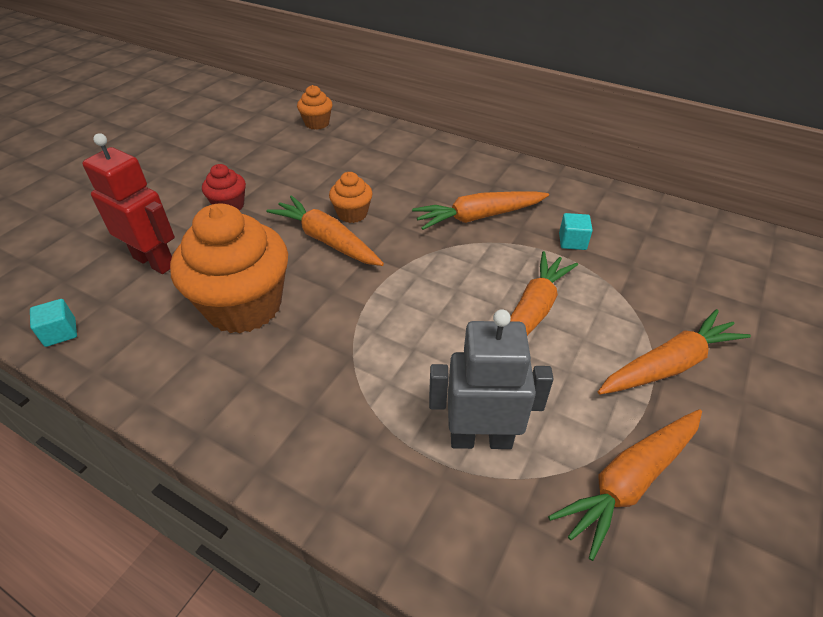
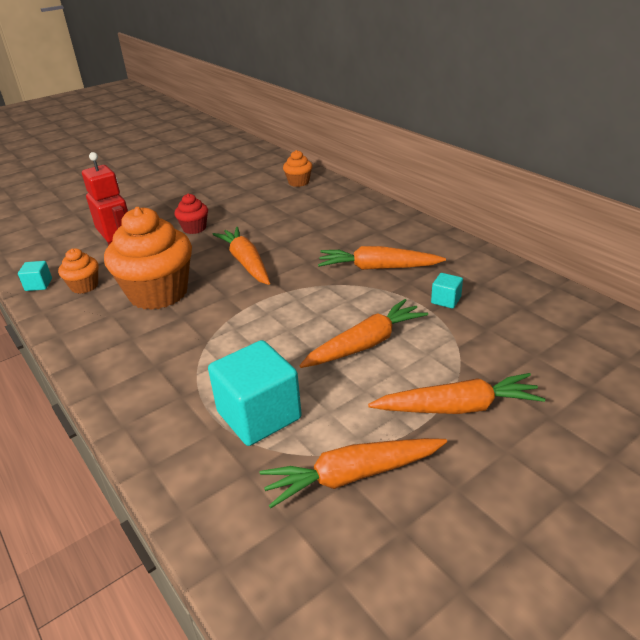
camera: 25 degrees right, 10 degrees down
(352, 214) = (278, 248): orange cupcake -> orange cupcake (84, 286)
(480, 438) = (259, 415): grey robot -> turquoise cube

